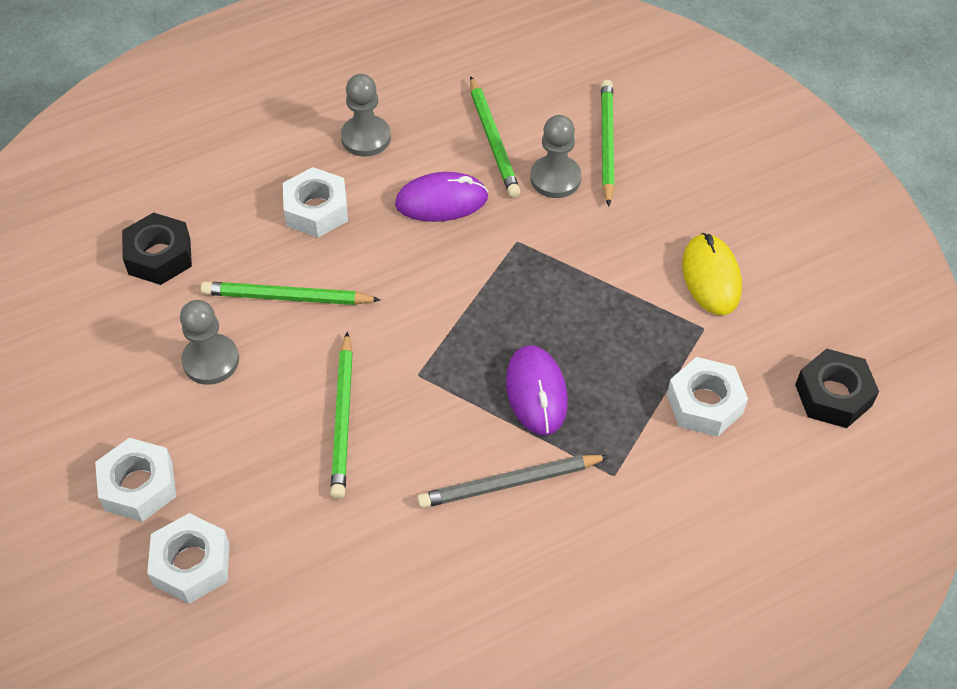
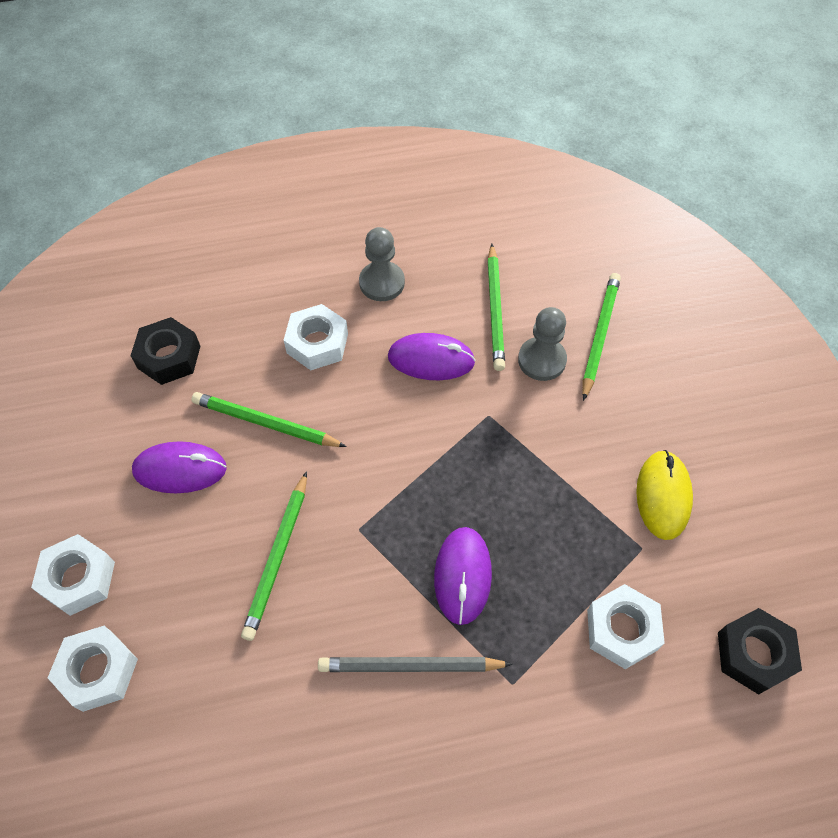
camera: 15 degrees right, 5 degrees up
(211, 361) = (180, 469): grey pawn -> purple mouse

